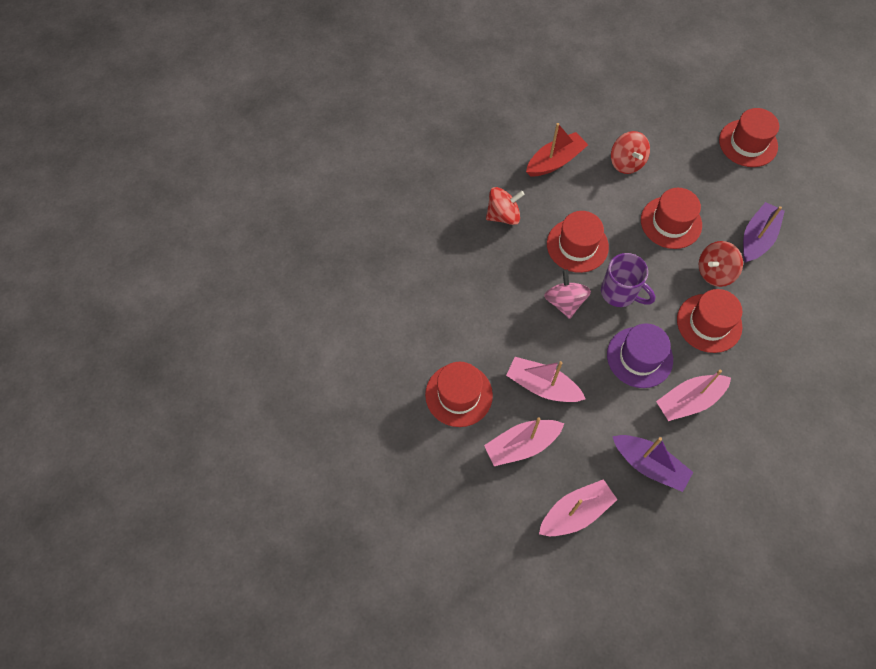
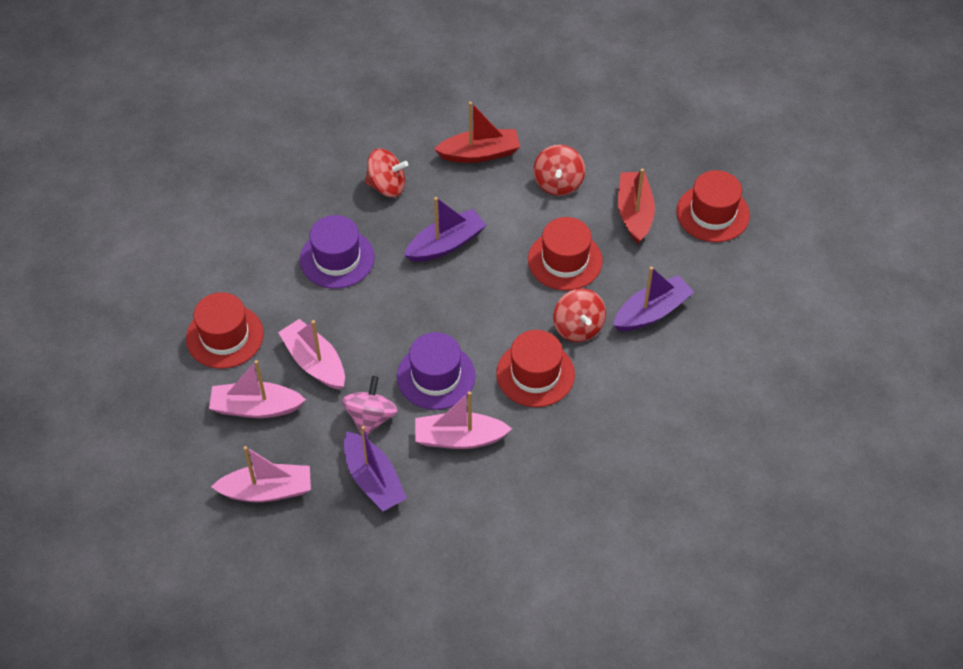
camera: 25 degrees right, 10 degrees down
(504, 291) = (337, 258): none -> purple hat
(564, 302) = (393, 293): pink spinning top -> pink spinning top (370, 417)
(577, 245) = (445, 244): red hat -> purple boat
(620, 293) = (459, 307): purple mug -> none
(695, 165) = (634, 213): none -> red boat
(714, 272) = (578, 327): red spinning top -> red spinning top turned 105 degrees counterclockwise

